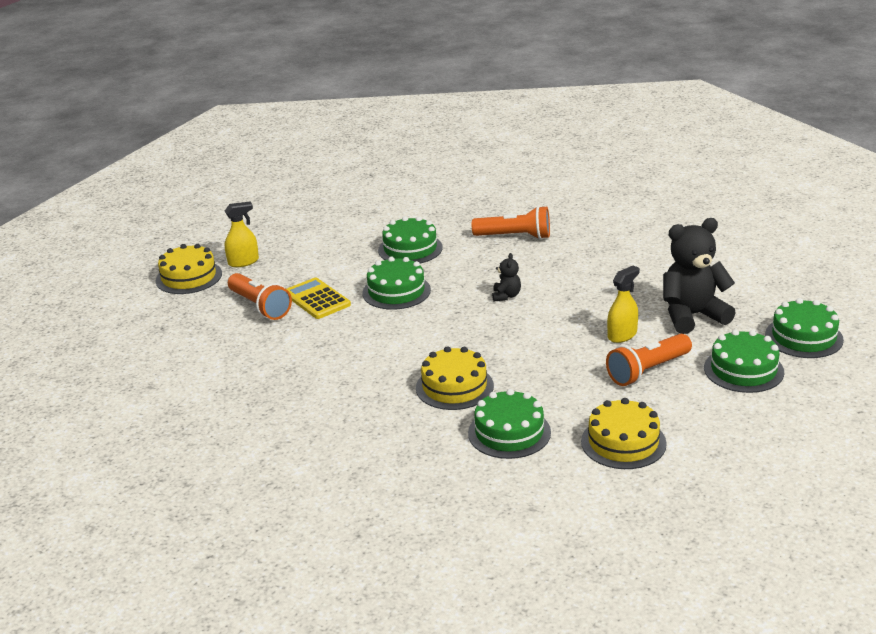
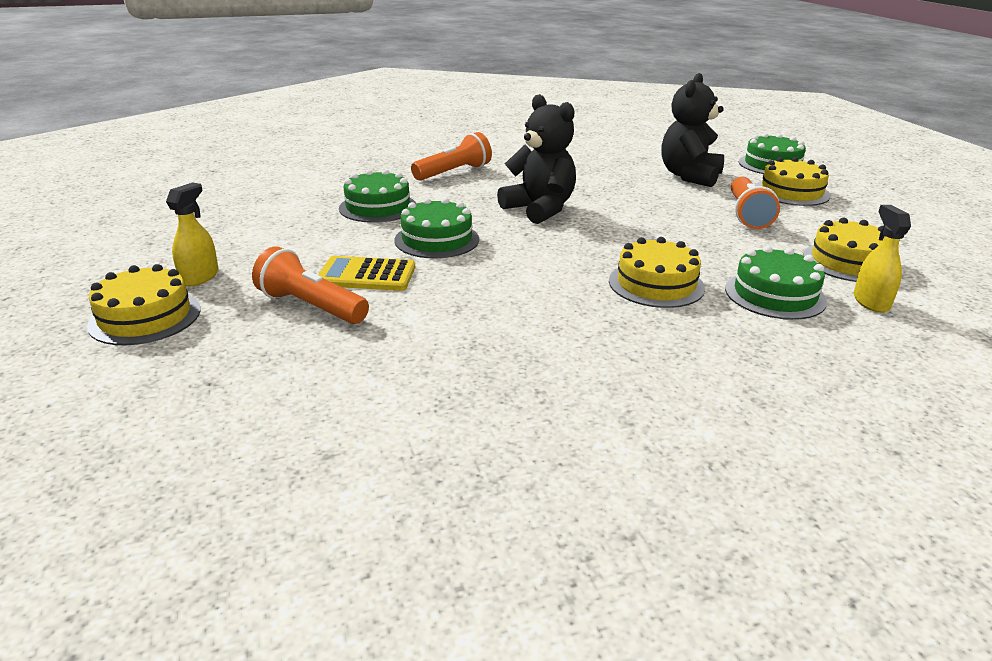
camera: 50 degrees left, 0 degrees up
(260, 306) = (310, 306): orange flashlight -> orange flashlight turned 150 degrees counterclockwise
(506, 296) = (540, 209): black teddy bear -> black teddy bear, size x2.18
(622, 335) = (678, 202): yellow spray bottle -> yellow spray bottle (871, 302)
(743, 370) = (791, 192): green cake -> yellow cake

